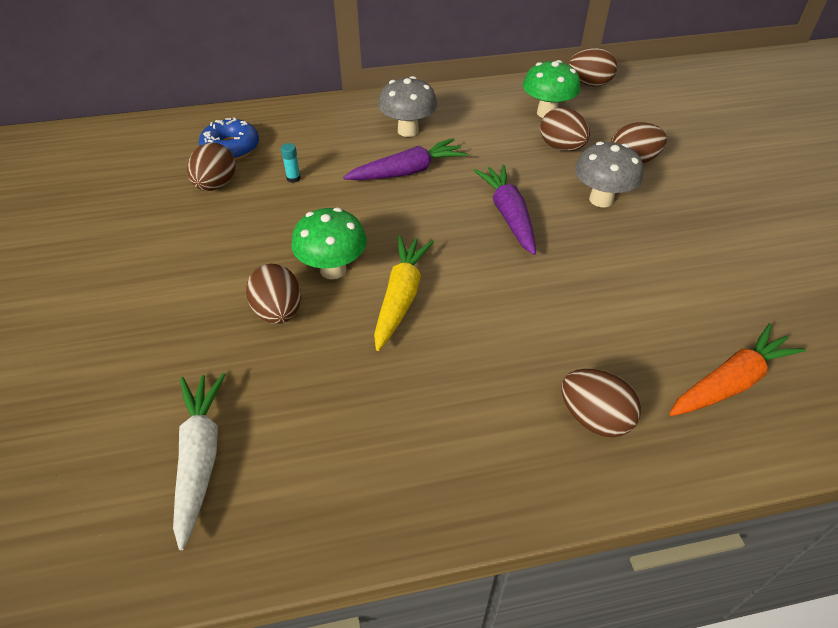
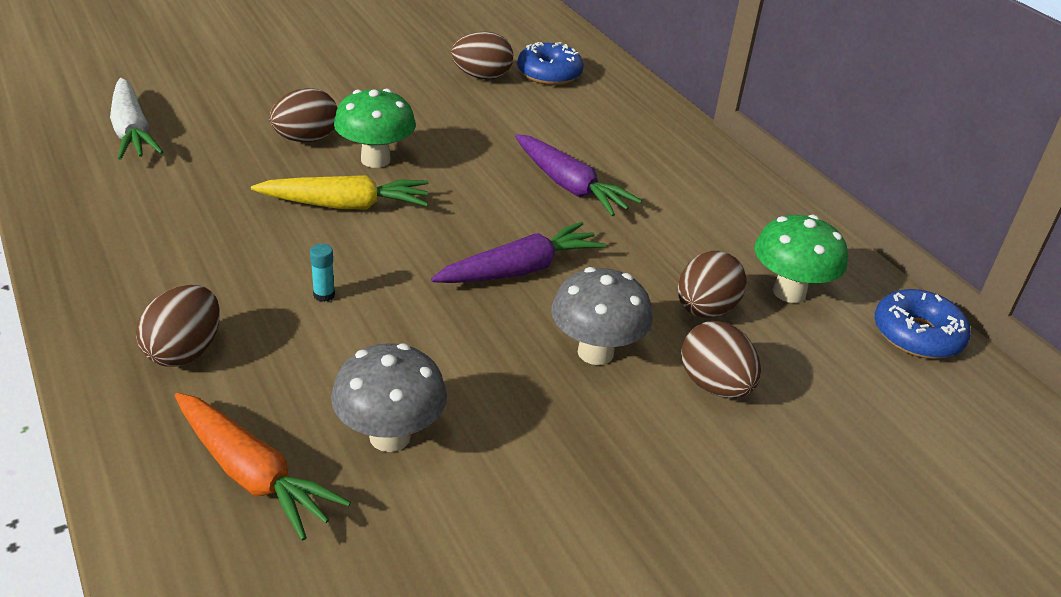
camera: 70 degrees right, 10 degrees down
(200, 458) = (132, 131): white carrot -> white carrot turned 90 degrees clockwise
(293, 178) = (516, 116): turquoise glue stick -> turquoise glue stick (324, 295)
(408, 131) = (657, 177): grey mushroom -> grey mushroom (390, 436)
(589, 83) = (917, 335): brown egg -> blue donut

